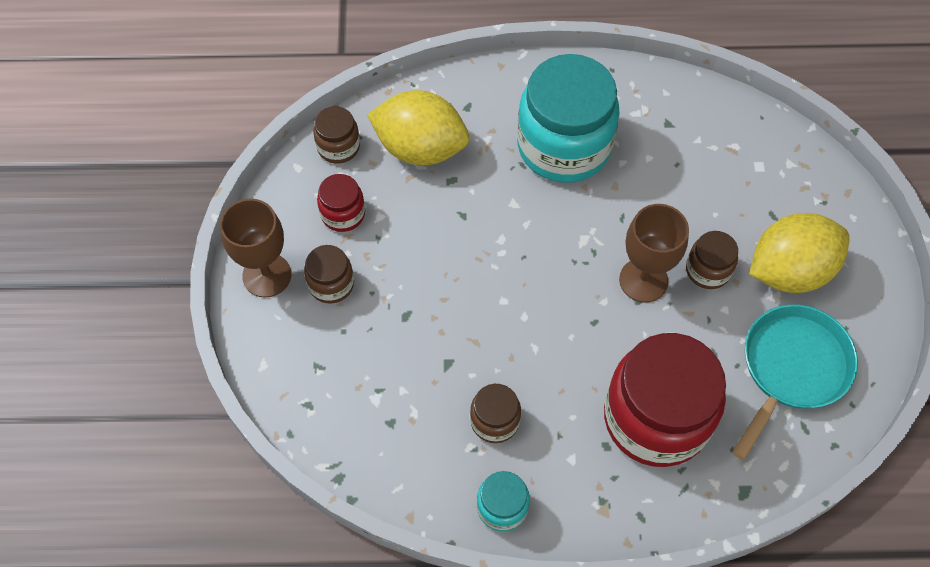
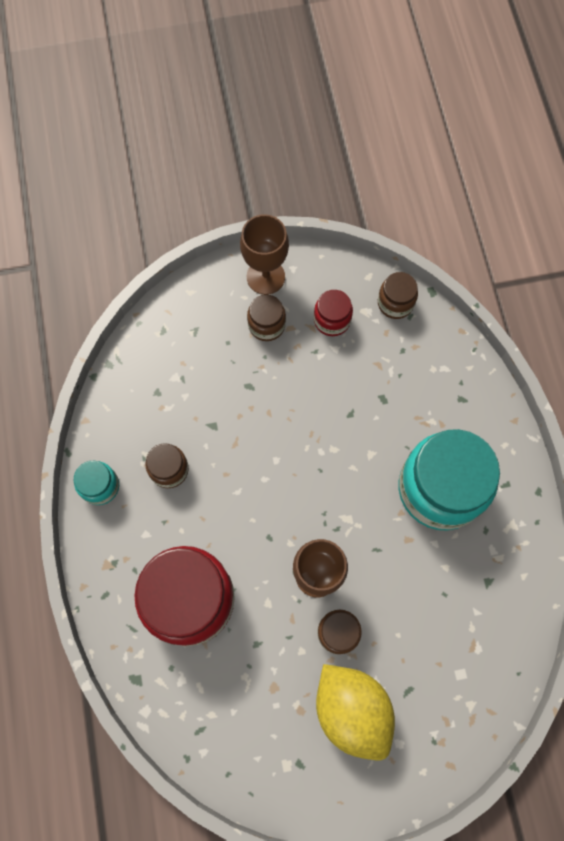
camera: 80 degrees right, 10 degrees up
(420, 148) = (409, 368): yellow lemon -> none
(791, 369) = (253, 716): turquoise pan -> none

